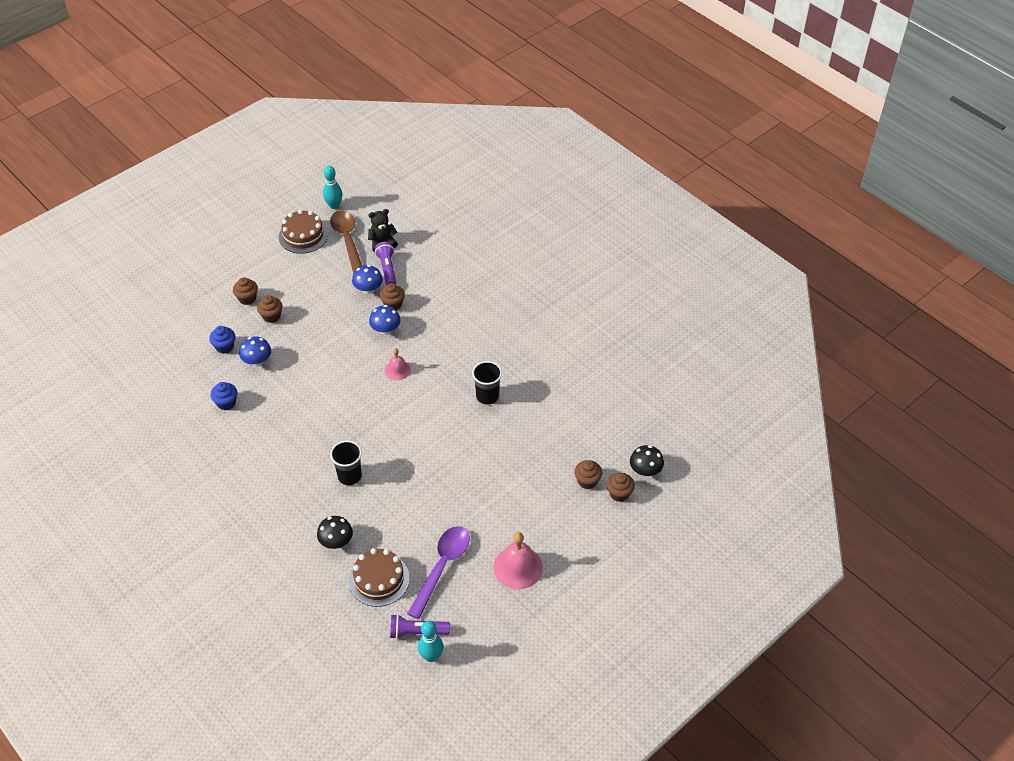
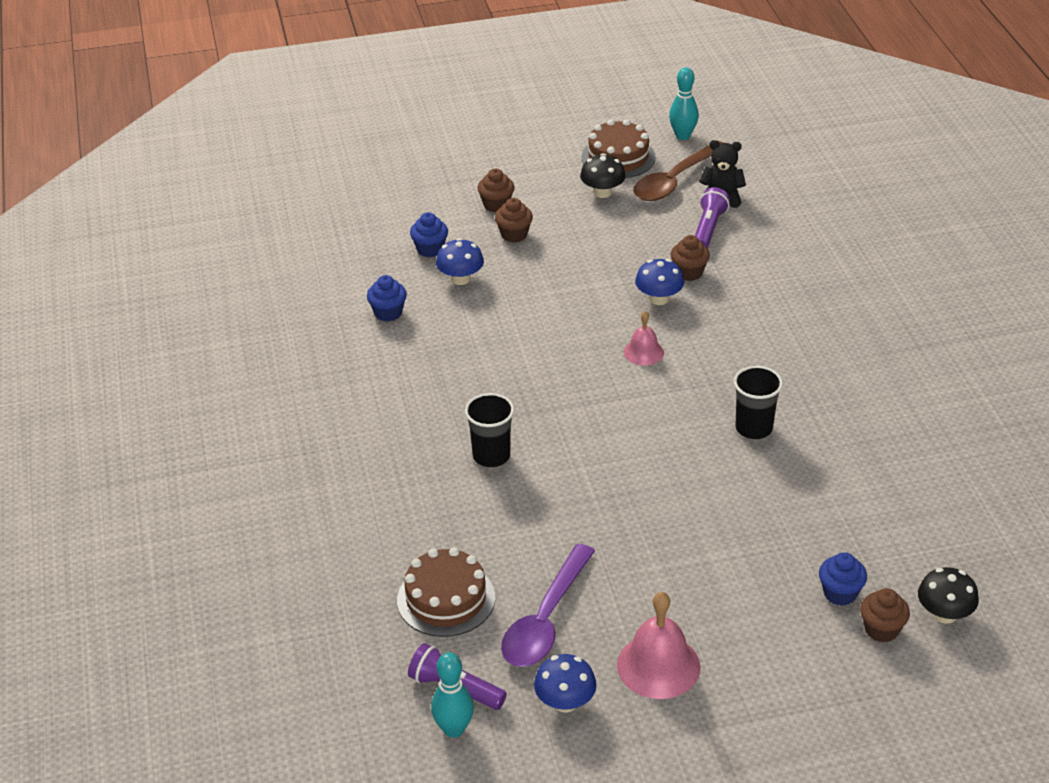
camera: 30 degrees right, 10 degrees down
(336, 541) = (419, 528): black mushroom -> black mushroom (602, 192)
(347, 241) = (674, 180): brown spoon -> brown spoon turned 150 degrees counterclockwise
(368, 289) = (666, 244): blue mushroom -> blue mushroom (565, 702)
(442, 567) = (545, 620): purple spoon -> purple spoon turned 150 degrees clockwise
(587, 481) = (840, 593): brown cupcake -> blue cupcake

